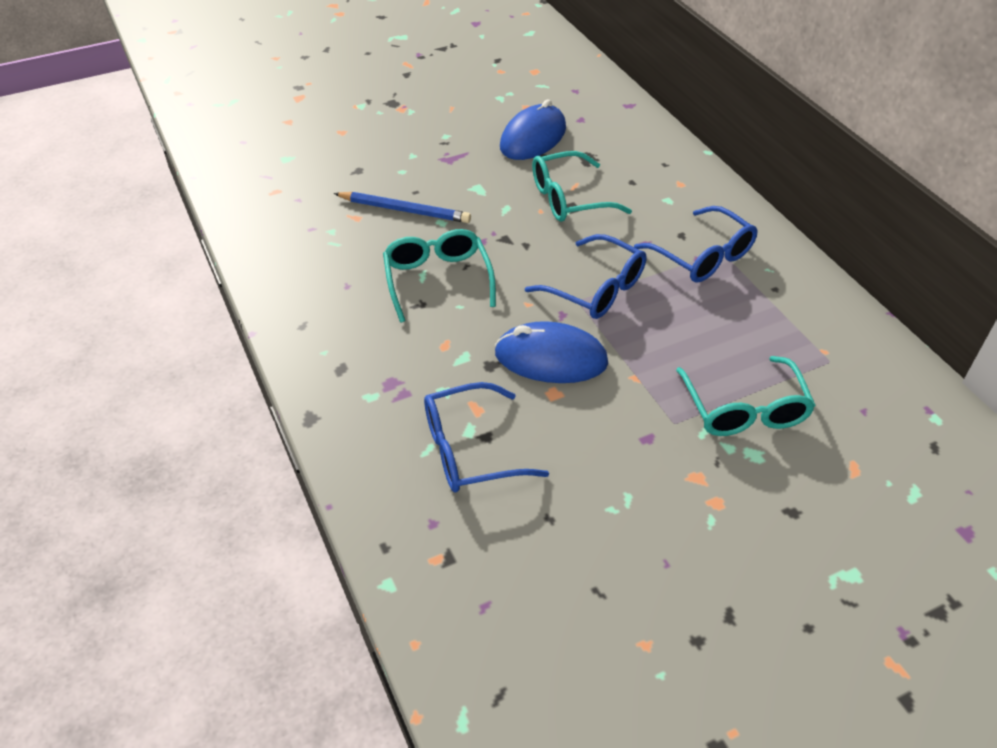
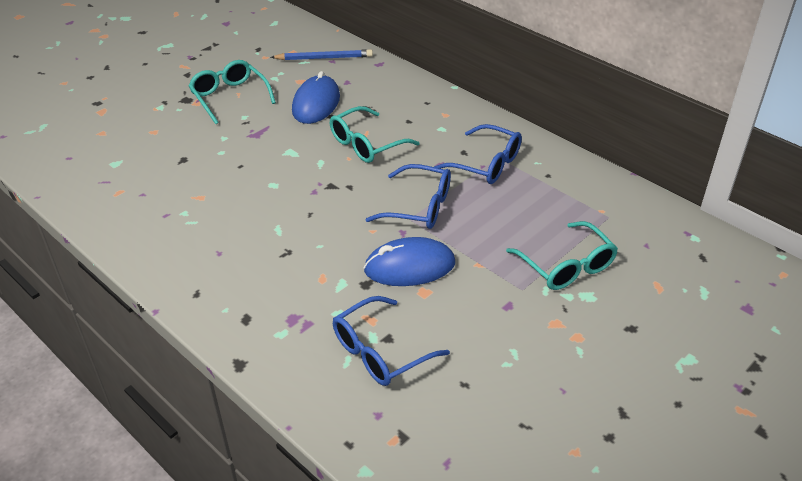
camera: 20 degrees left, 5 degrees down
(404, 210) = (238, 182): blue pencil -> blue pencil (324, 58)
(437, 280) = (292, 230): turquoise glasses -> turquoise glasses (229, 97)

